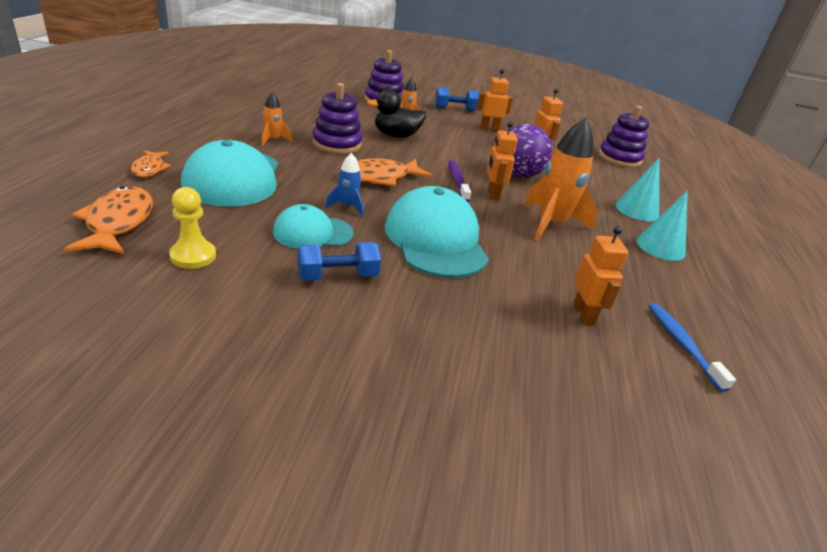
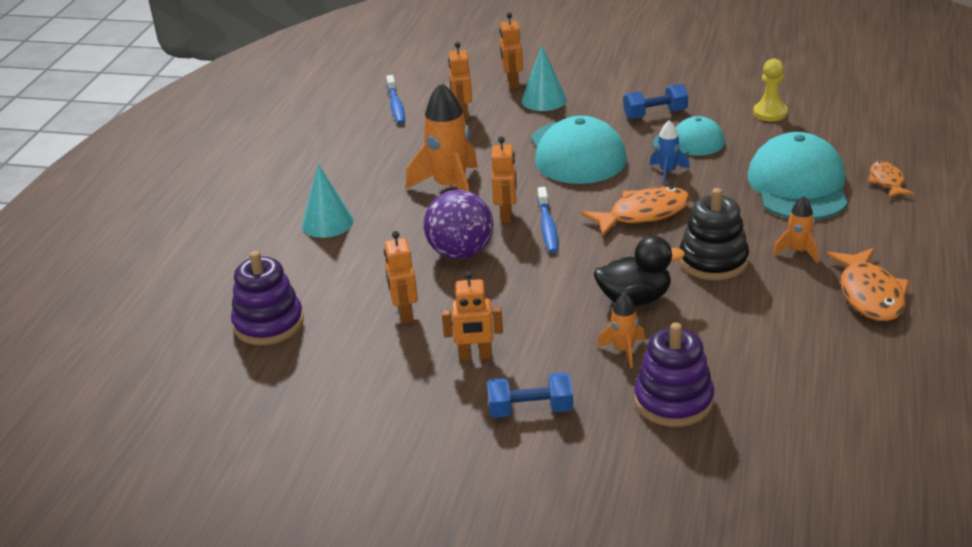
camera: 170 degrees left, 0 degrees up
(118, 223) = (850, 128): orange fish -> orange fish (870, 294)
(337, 144) = (713, 261): purple stacking toy -> black stacking toy
(457, 181) = (547, 227): purple toothbrush -> blue toothbrush
(537, 368) = (512, 83): none -> orange robot
(660, 247) = (341, 179): turquoise cone -> turquoise cone (544, 100)

